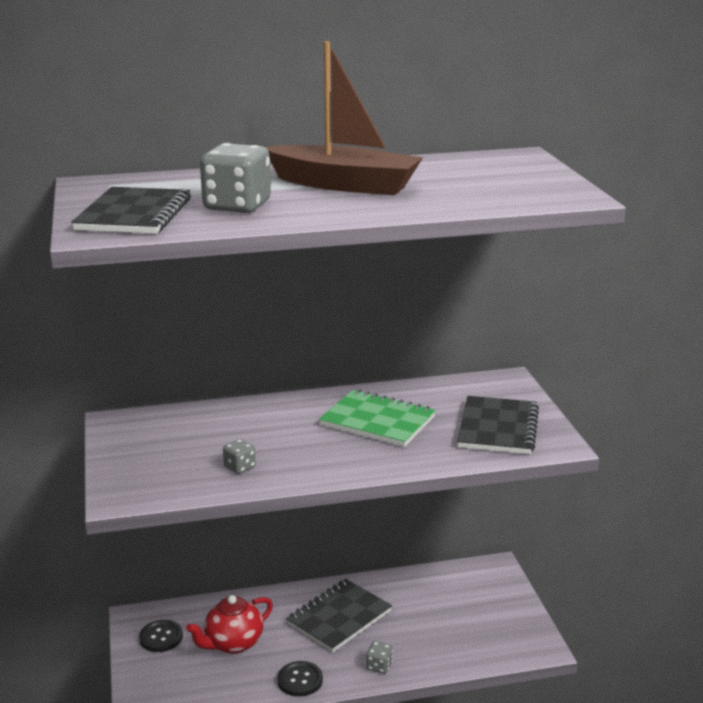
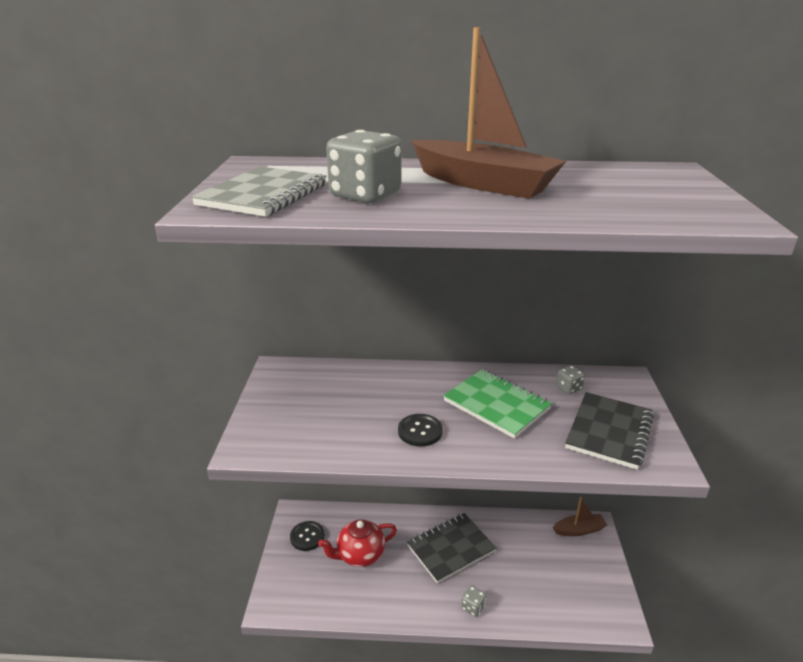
camera: 15 degrees right, 5 degrees up
(134, 214) = (263, 195): black notebook -> grey notebook
(239, 467) = (359, 434): grey dice -> grey dice (568, 388)
(300, 680) = (403, 606): black button -> black button (420, 431)
(480, 574) = (579, 530): none -> brown boat

